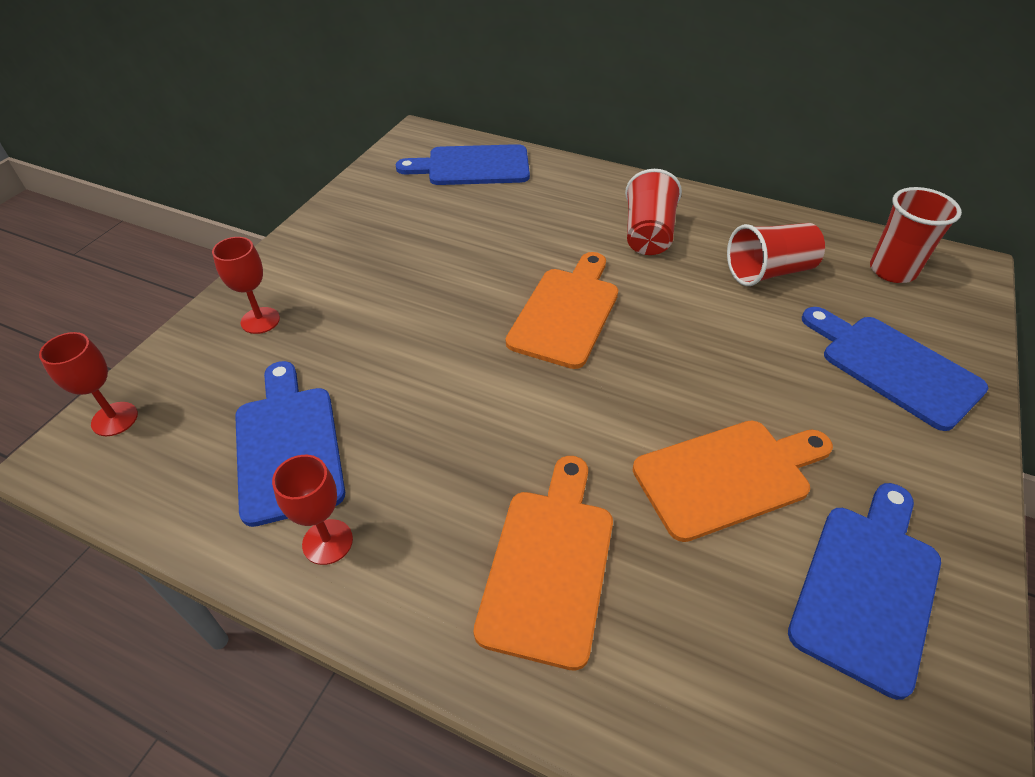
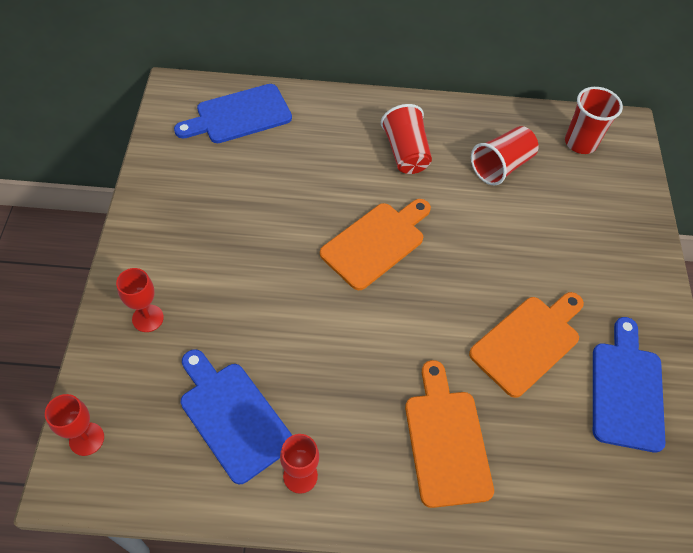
camera: 25 degrees left, 10 degrees up
(566, 312) = (376, 243): orange cutting board -> orange cutting board turned 45 degrees clockwise
(894, 367) = (601, 226): blue cutting board -> none

